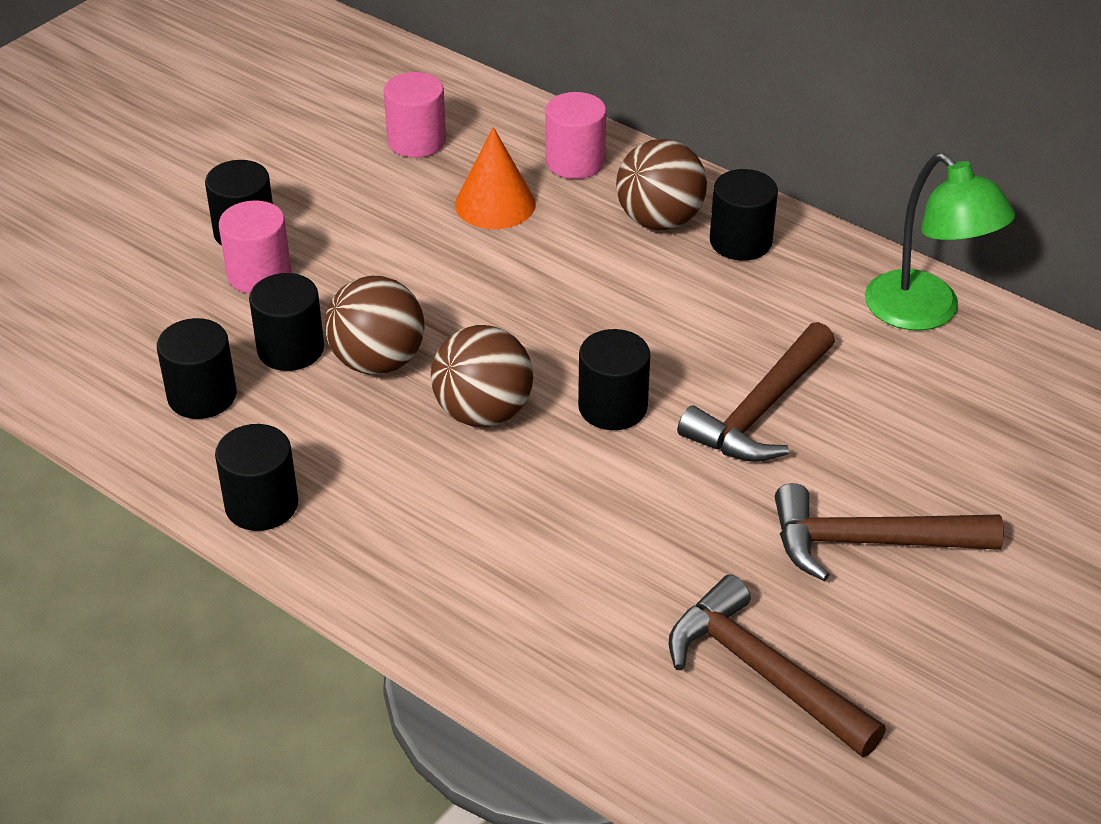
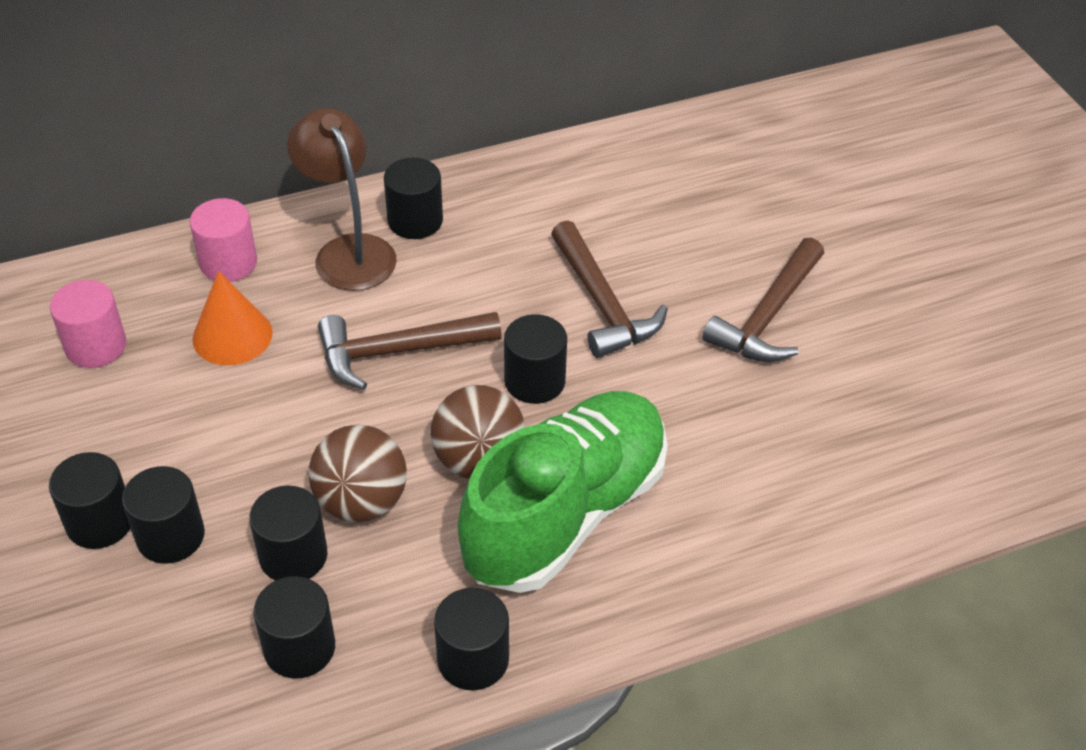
camera: 60 degrees left, 5 degrees up
(259, 274) = (170, 536): pink cylinder -> black cylinder
(469, 496) = (565, 513): none -> green shoe
(659, 220) = (348, 251): brown ball -> brown lamp
(762, 672) = (849, 431): brown hammer -> brown hammer (398, 352)
(925, 313) = (573, 171): green lamp -> none

